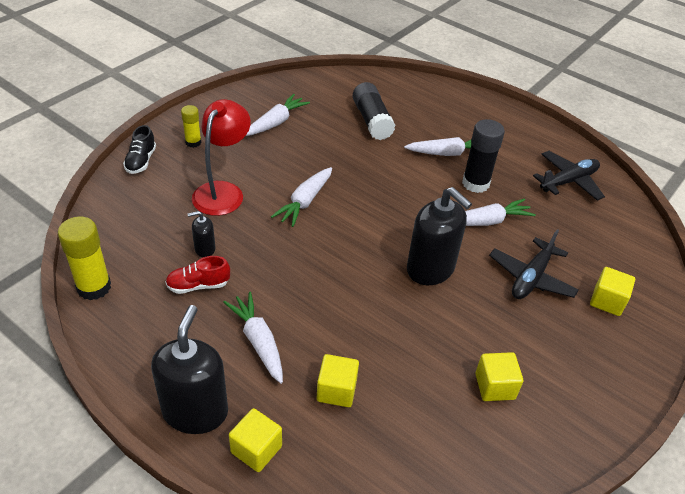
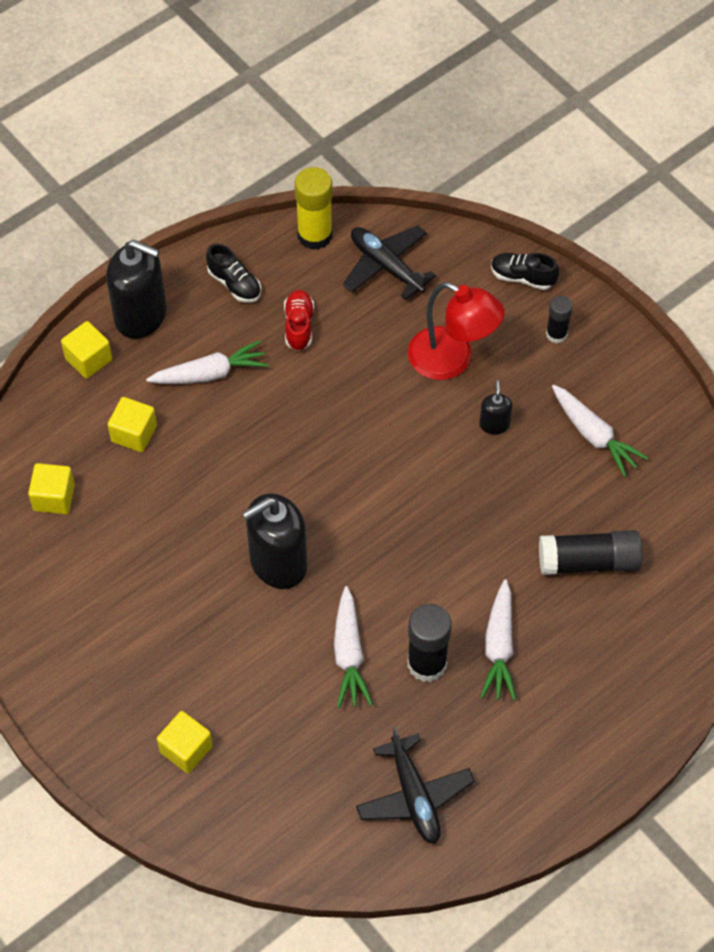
camera: 105 degrees right, 15 degrees up
(152, 339) = (234, 284): none -> black shoe
(193, 142) = (556, 334): yellow glue stick -> black glue stick
(205, 249) = (353, 335): black soap dispenser -> black soap dispenser (494, 424)
(305, 202) = (419, 447): white carrot -> none
(495, 386) = (101, 580): yellow cube -> yellow cube (54, 497)
(531, 277) = (241, 673): black plane -> black plane (386, 266)

